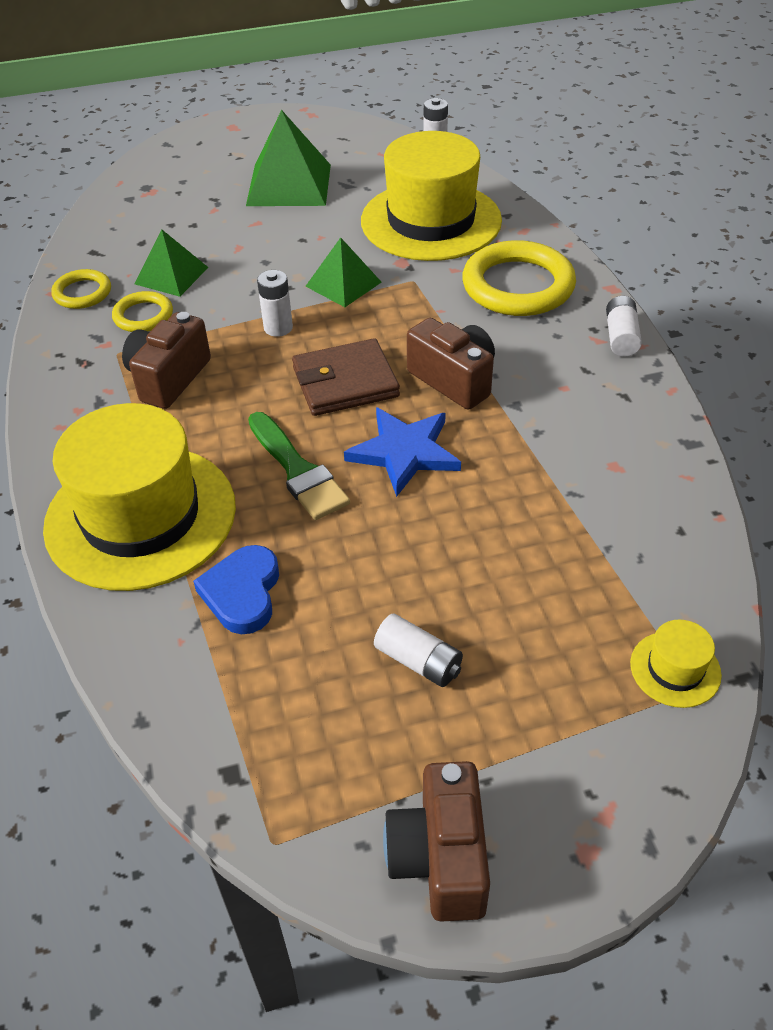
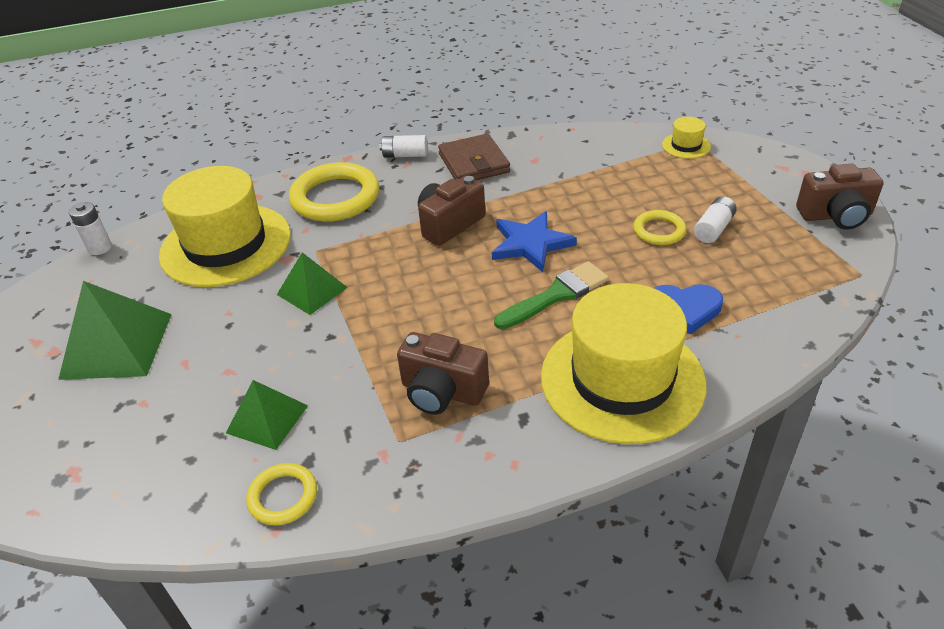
camera: 90 degrees left, 5 degrees down
(143, 316) = (338, 430): yellow ring -> yellow ring (659, 231)
(278, 328) = (372, 326): white battery -> none
(345, 382) = (450, 279): brown wallet -> brown wallet (473, 163)

